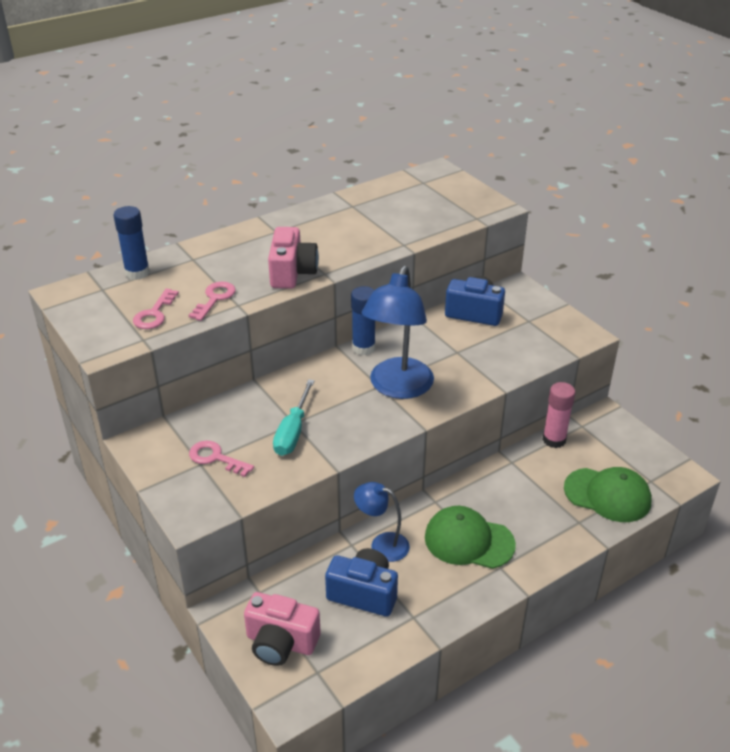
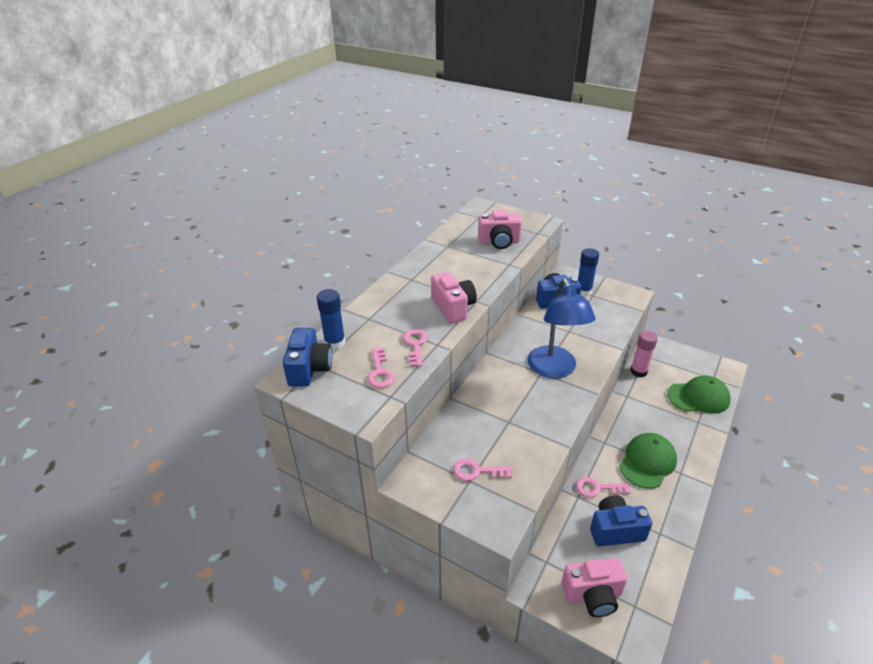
camera: 25 degrees left, 0 degrees up
(91, 290) = (309, 369): none -> blue camera
(293, 431) = (514, 429): turquoise screwdriver -> none
(363, 348) = (506, 348): blue glue stick -> blue glue stick (583, 291)
(382, 544) = (597, 488): blue lamp -> pink key
(418, 216) = (499, 242): none -> pink camera
(469, 541) = (647, 462): green cap -> green cap turned 135 degrees clockwise

